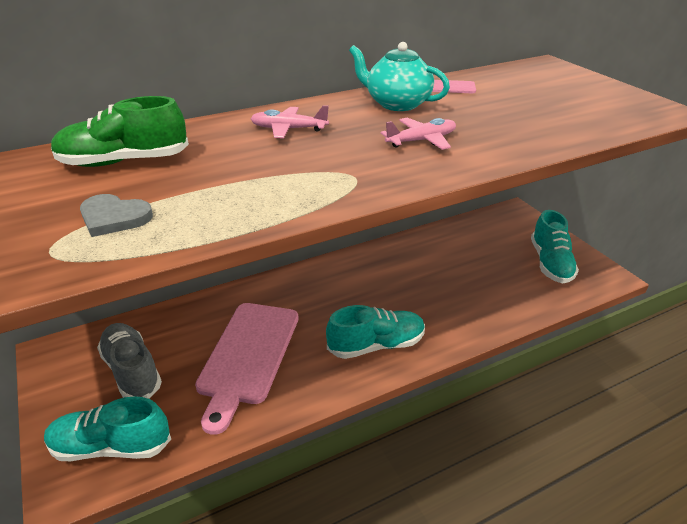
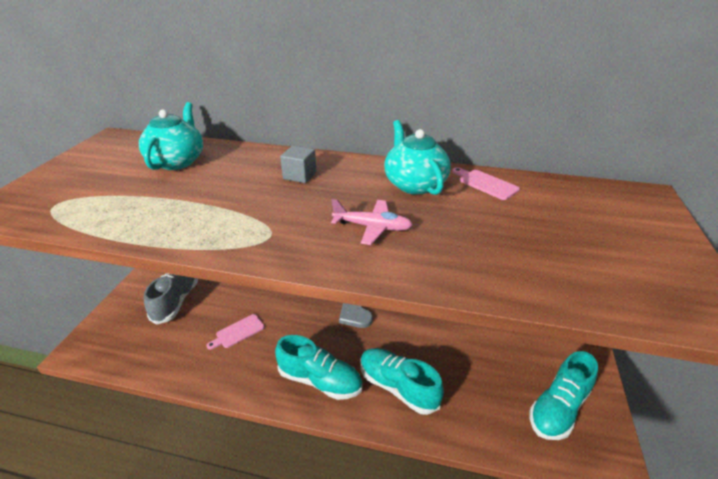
camera: 40 degrees right, 0 degrees up
(111, 446) = (118, 341): turquoise shoe -> turquoise shoe (398, 387)
(114, 218) = (110, 198): grey heart -> grey heart (355, 315)
(124, 162) = (177, 161): green shoe -> turquoise teapot
(248, 356) = (238, 332): pink cutting board -> pink cutting board, size x0.44
(288, 129) = (299, 175): pink plane -> grey cube

